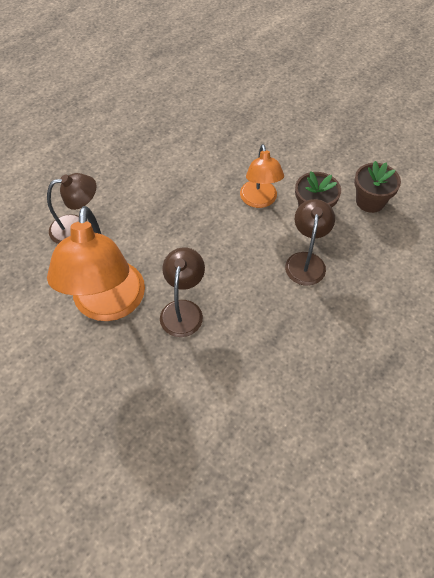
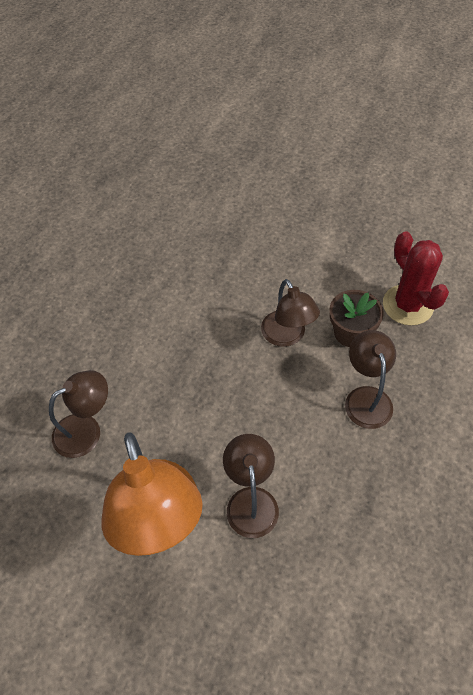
camera: 15 degrees left, 0 degrees up
(259, 200) = (287, 336): orange lamp -> brown lamp
(370, 201) = (407, 305): brown flower pot -> red cactus

